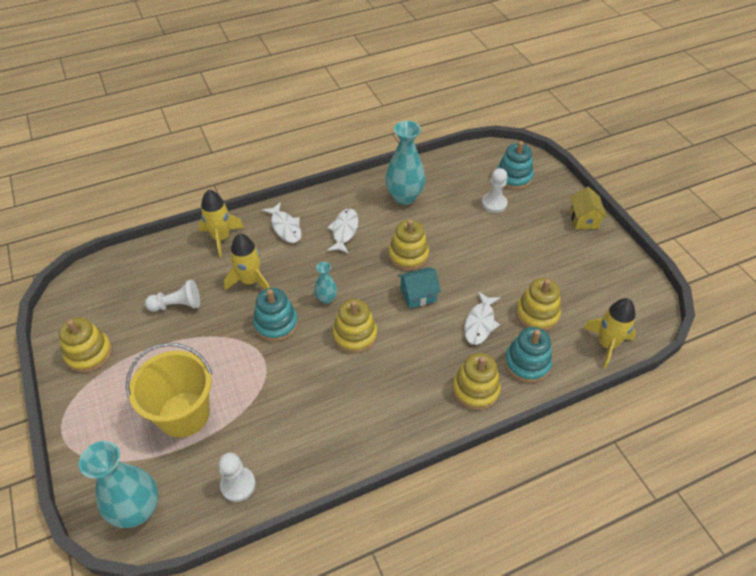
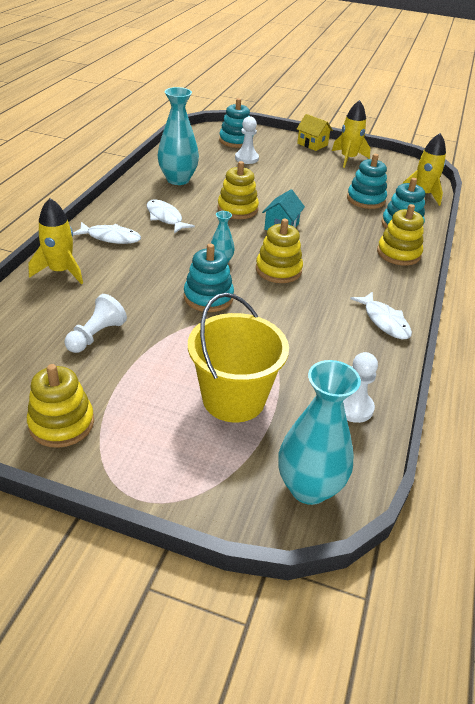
camera: 50 degrees left, 10 degrees down
(250, 281) = (139, 284): yellow rocket -> yellow rocket (348, 158)
(480, 323) = (343, 220): white fish -> white fish (384, 321)
(537, 314) = (366, 199): yellow stacking toy -> turquoise stacking toy

